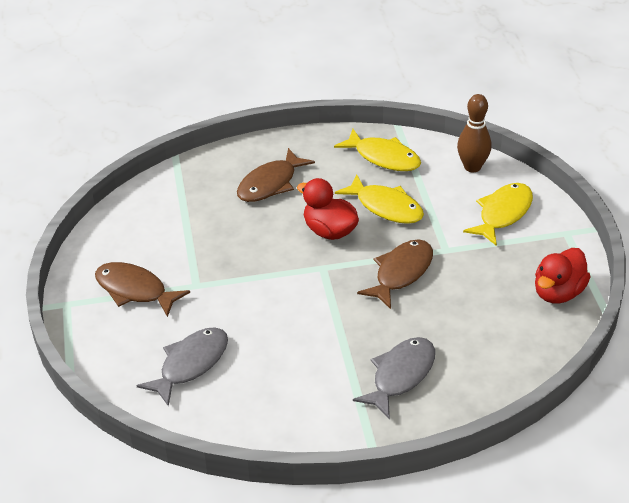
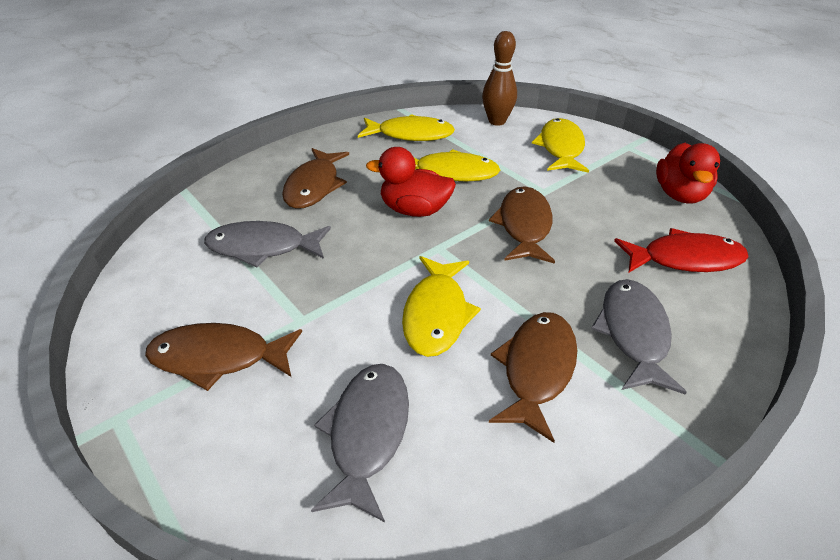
camera: 30 degrees left, 0 degrees up
(203, 224) = (263, 247): none -> grey fish
(282, 313) = (436, 314): none -> yellow fish
(315, 371) = (536, 370): none -> brown fish
(497, 343) = (685, 259): none -> red fish

